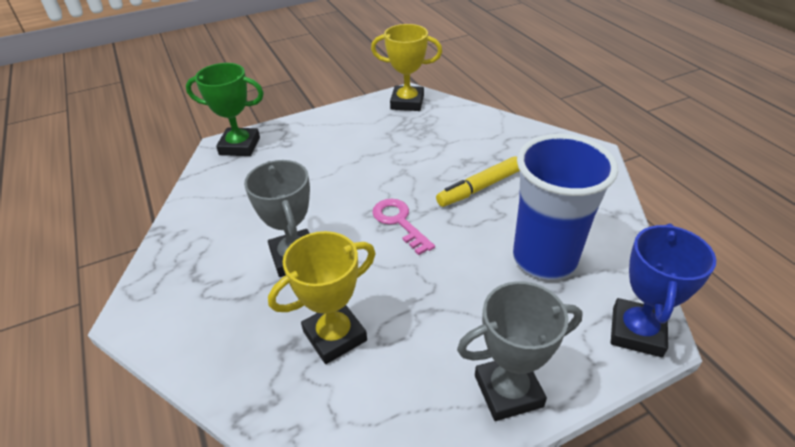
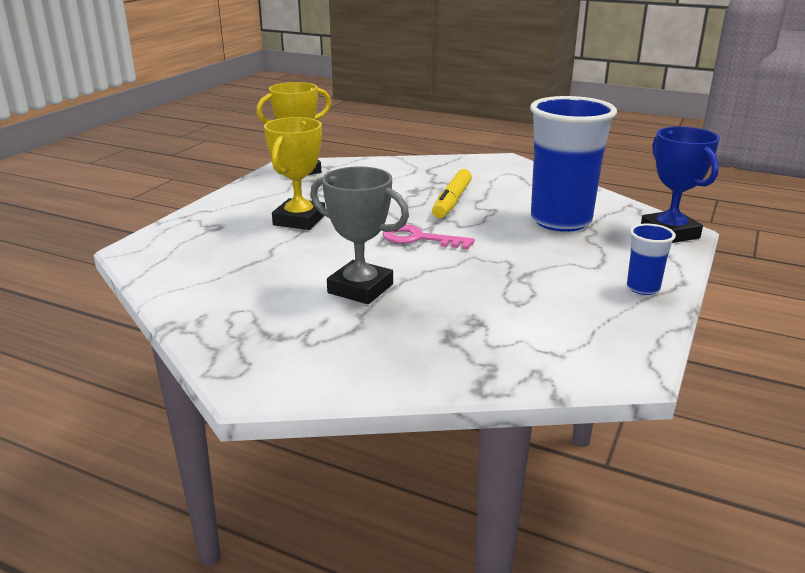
camera: 40 degrees left, 15 degrees down
(240, 146) = (160, 243): green trophy -> none
(335, 336) = (478, 315): yellow trophy -> yellow trophy (299, 220)
(508, 391) = (643, 288): grey trophy -> blue cup

